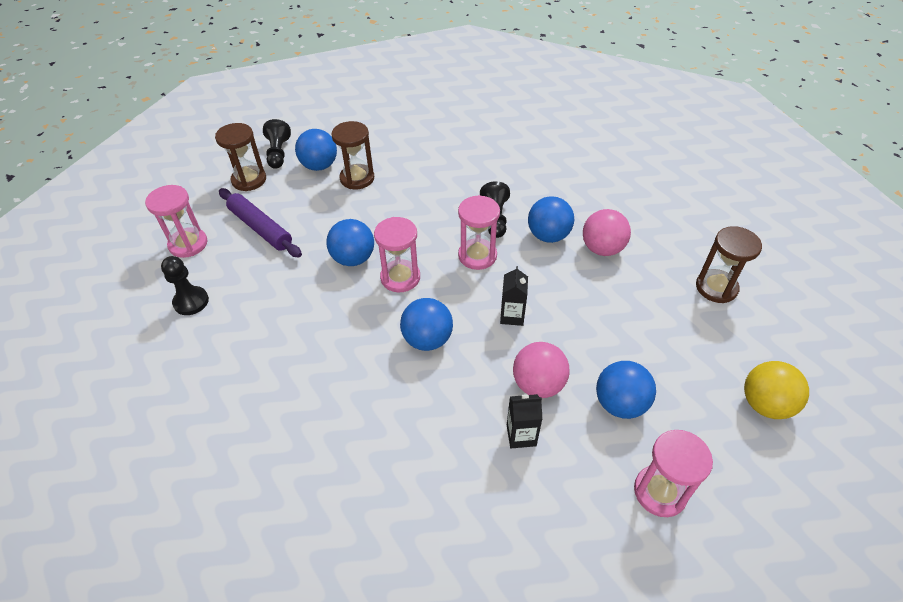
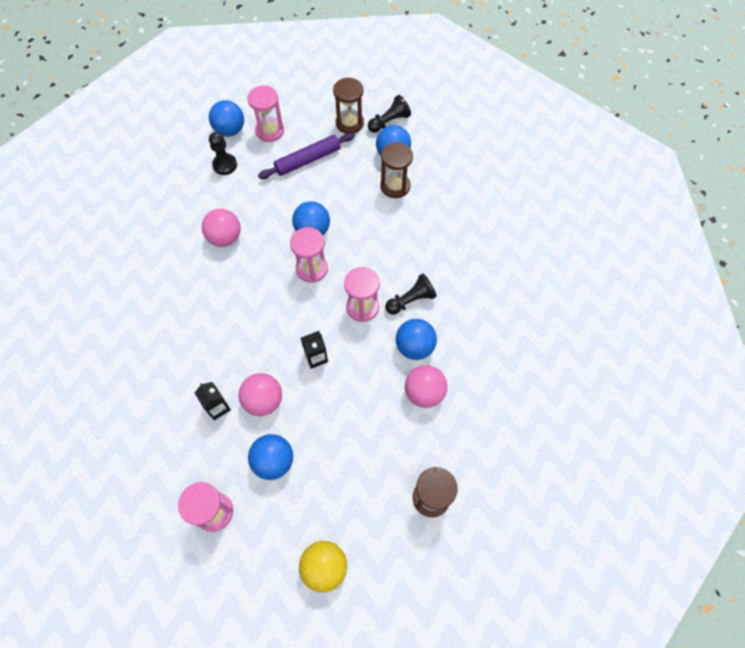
camera: 60 degrees right, 15 degrees up
(260, 228) = (308, 160): purple rolling pin -> purple rolling pin turned 45 degrees clockwise
(293, 340) = (225, 238): none -> pink ball
(427, 339) = (266, 314): blue ball -> blue ball (230, 130)

